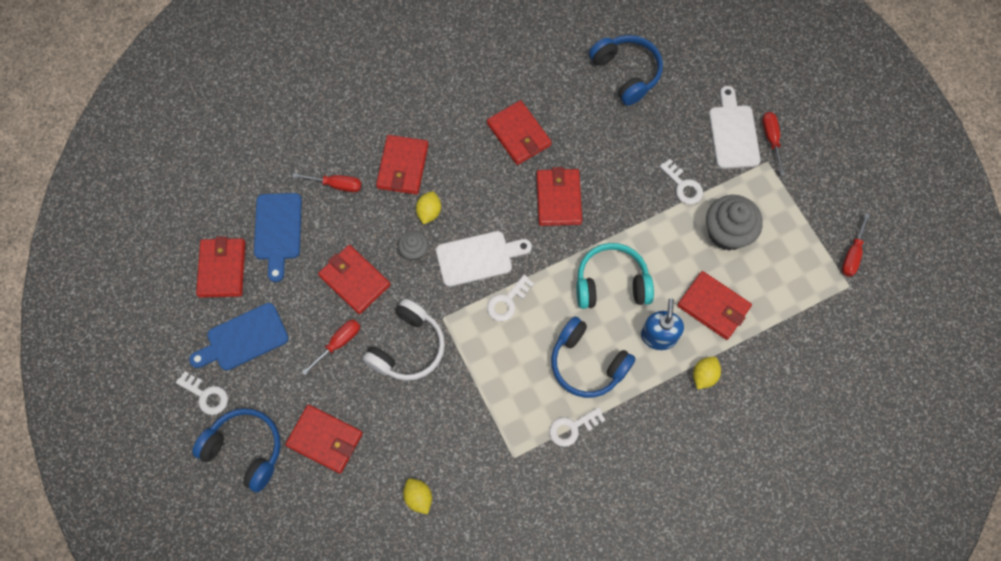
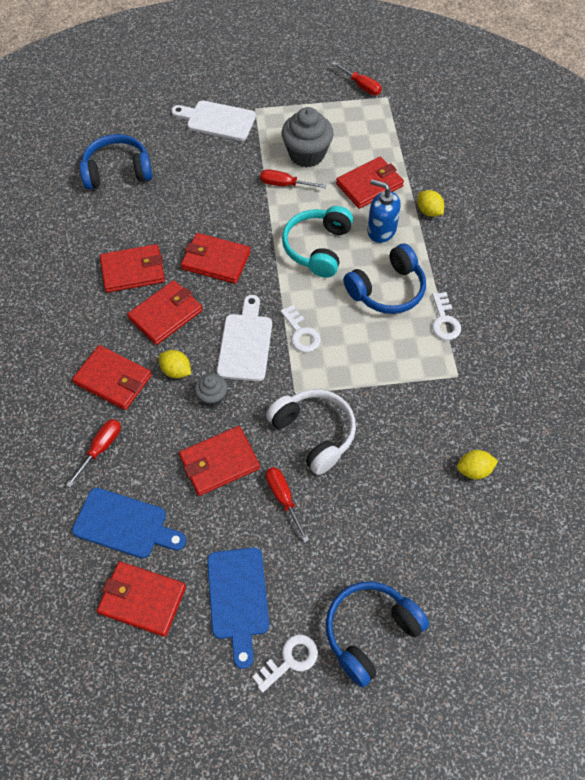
camera: 70 degrees left, 10 degrees down
(325, 439) = (385, 543): red wallet -> red wallet (166, 314)
(683, 185) = (249, 168): white key -> none
(771, 139) = (236, 99): red screwdriver -> red screwdriver (285, 184)

